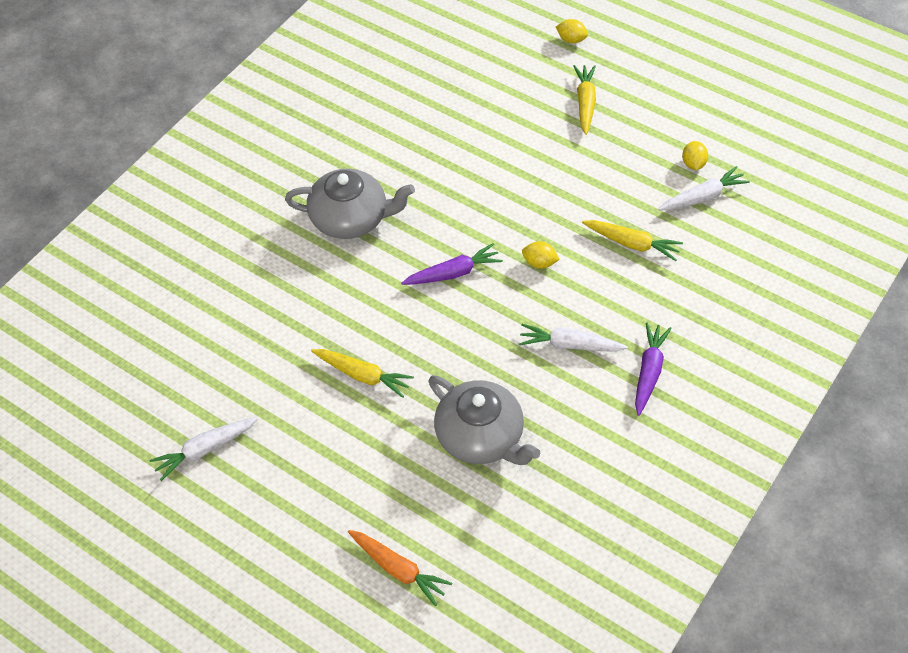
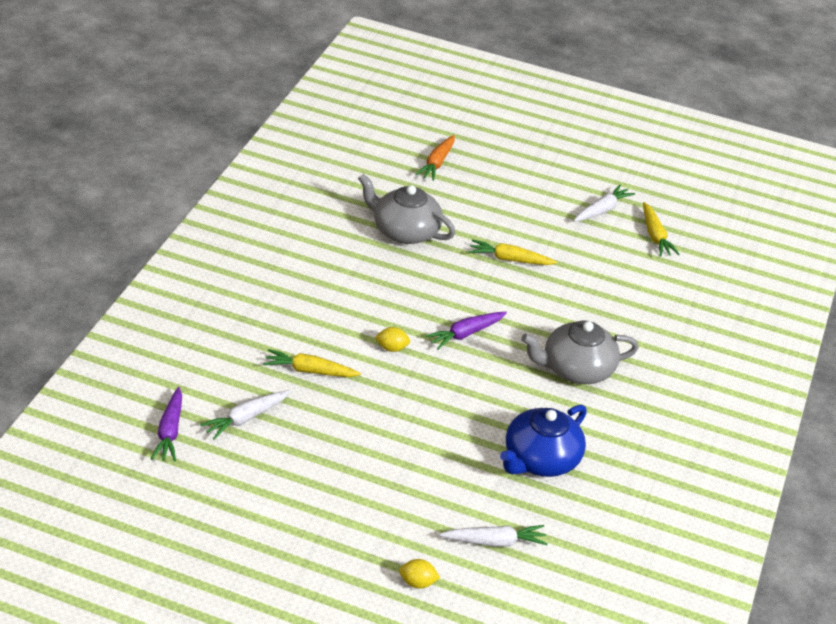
camera: 160 degrees right, 15 degrees down
(398, 569) = (437, 163): orange carrot -> orange carrot turned 90 degrees counterclockwise
(429, 128) = (540, 459): none -> blue teapot
(570, 345) = (350, 291): white carrot -> white carrot (494, 542)
(585, 103) = (383, 504): yellow carrot -> yellow carrot (655, 236)
(649, 372) = (281, 279): purple carrot -> purple carrot (170, 431)
(693, 164) = (257, 450): yellow lemon -> none

